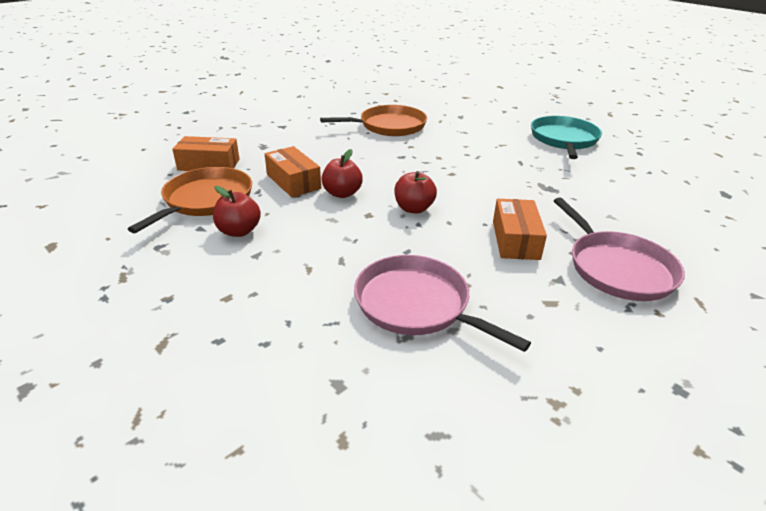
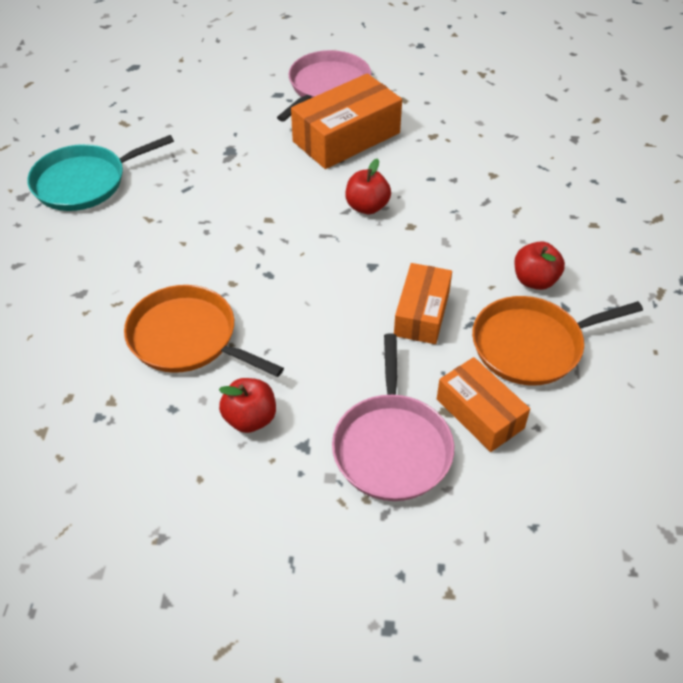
camera: 130 degrees left, 15 degrees up
(342, 193) = (399, 264): red apple -> red apple (250, 418)
(416, 304) = (479, 145): pink pan -> pink pan (392, 446)
(515, 240) = (346, 137): orange box -> orange box, size x1.57

